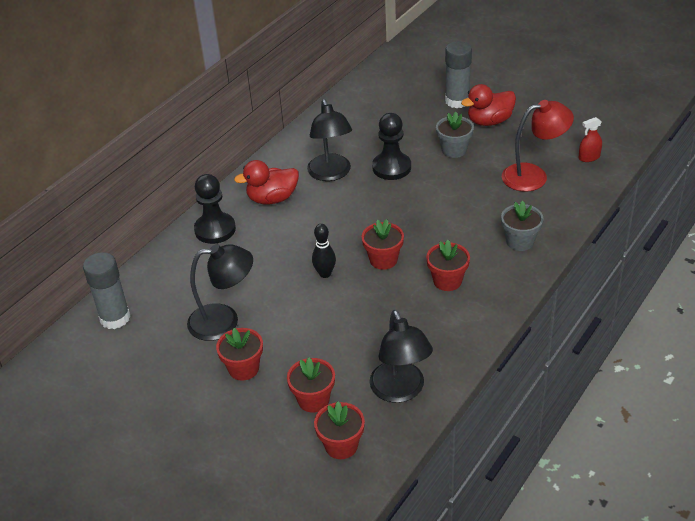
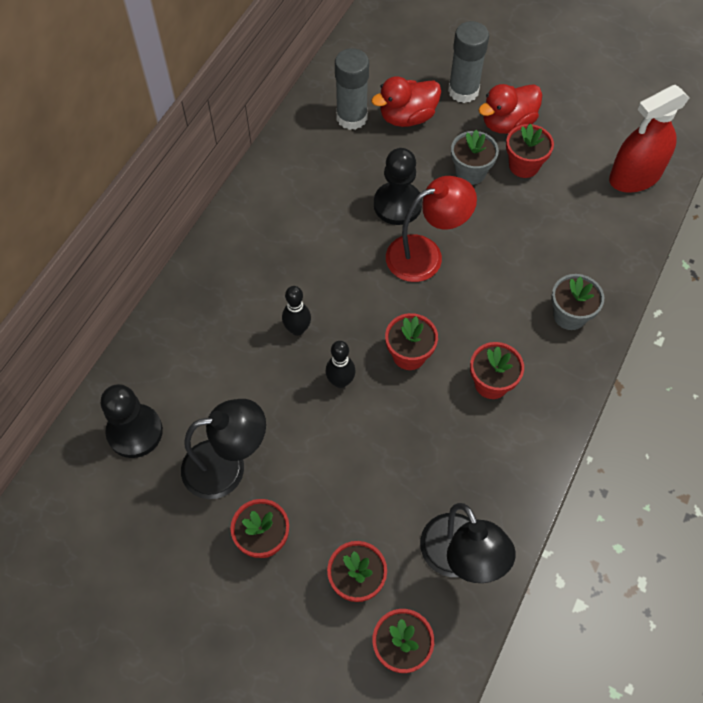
camera: 10 degrees left, 20 degrees up
(115, 318) = (87, 471): grey glue stick -> grey glue stick (351, 117)
(215, 229) = (191, 318): black pawn -> black pawn (135, 432)
(272, 199) = (255, 264): red duck -> red duck (407, 117)
(297, 240) = (297, 329): none -> black bowling pin
(331, 174) = (323, 219): black lamp -> none
(498, 147) = (524, 165): none -> red flower pot
(533, 176) = (572, 209): red lamp -> red lamp (425, 254)
(589, 157) = (635, 176): red spray bottle -> red spray bottle, size x2.10

